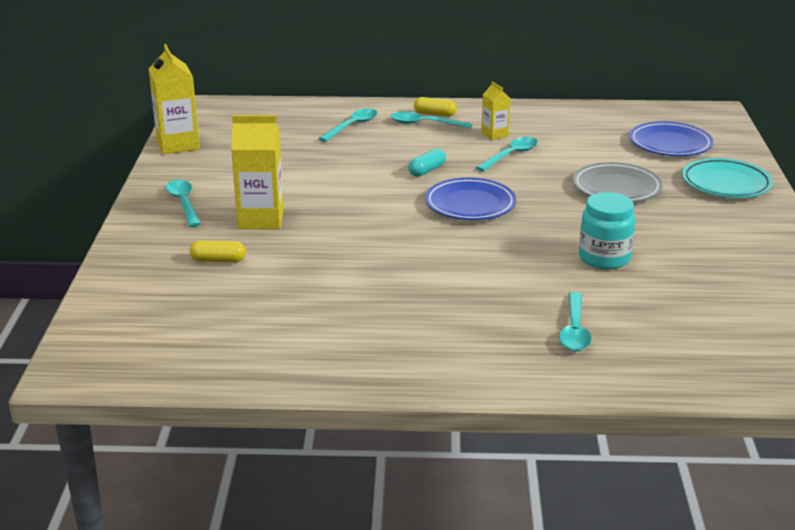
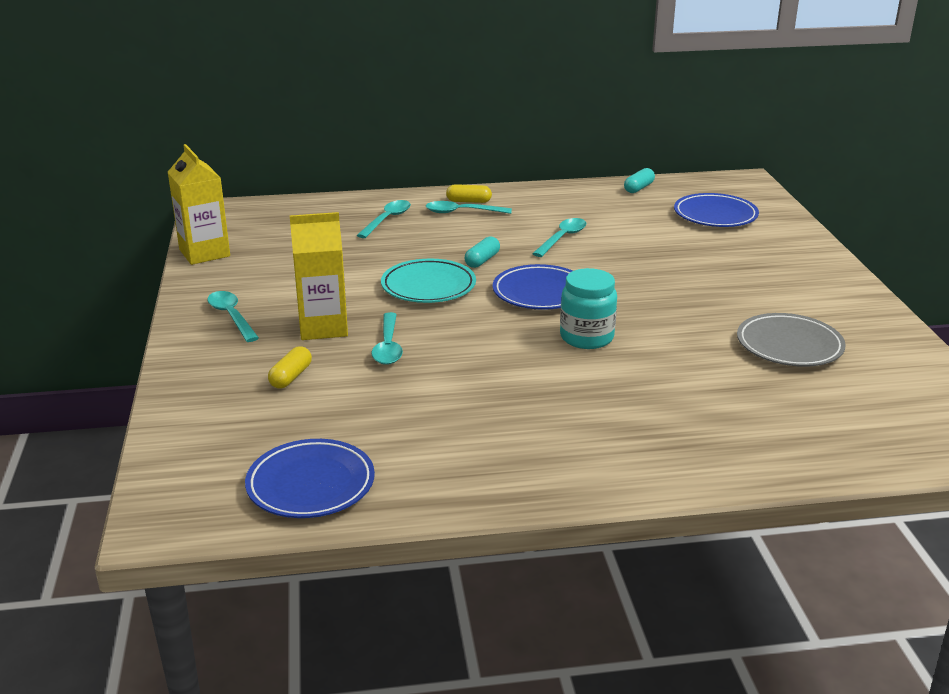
camera: 10 degrees left, 0 degrees up
(205, 353) = (311, 484): none -> blue plate
(218, 260) = (291, 377): yellow capsule -> yellow capsule turned 60 degrees counterclockwise
(494, 134) = (537, 218): yellow carton -> none
(574, 330) = (699, 418): turquoise spoon -> turquoise spoon (388, 346)
(604, 112) = (638, 188): none -> turquoise capsule
(604, 258) = (698, 338): turquoise jar -> turquoise jar (586, 337)
(616, 188) = (681, 264): grey plate -> grey plate (789, 346)
(726, 183) = (785, 251): turquoise plate -> turquoise plate (428, 286)

